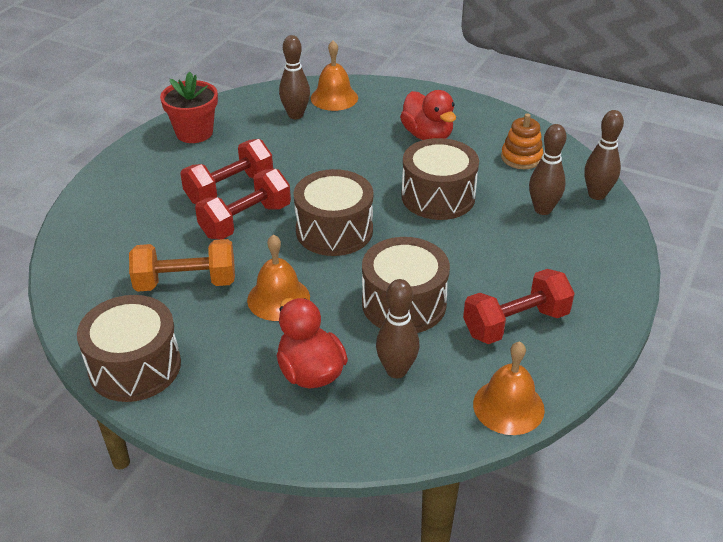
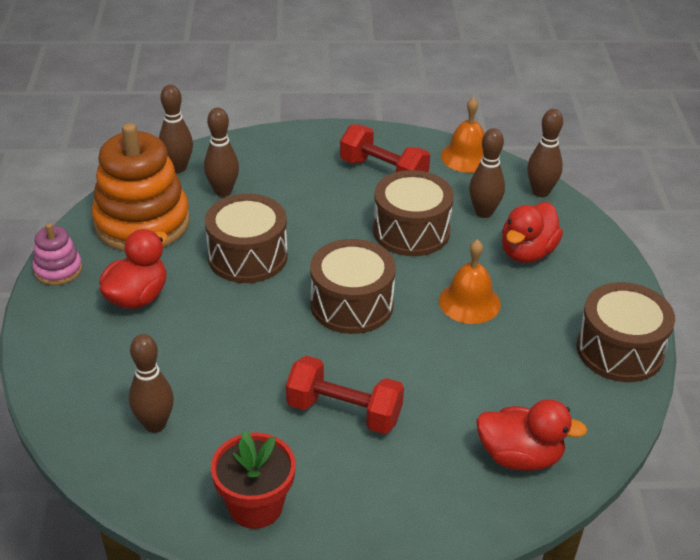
camera: 120 degrees left, 0 degrees up
(105, 251) = (520, 457): none -> red duck
(186, 283) = (505, 370): orange dumbbell -> none
(245, 221) = (386, 372): red dumbbell -> none
(334, 98) = (91, 406): orange bell -> none
(400, 439) = (540, 192): none -> brown bowling pin
(485, 111) = (58, 270): none -> pink stacking toy
(521, 157) = (142, 223): orange stacking toy -> orange stacking toy, size x2.09

